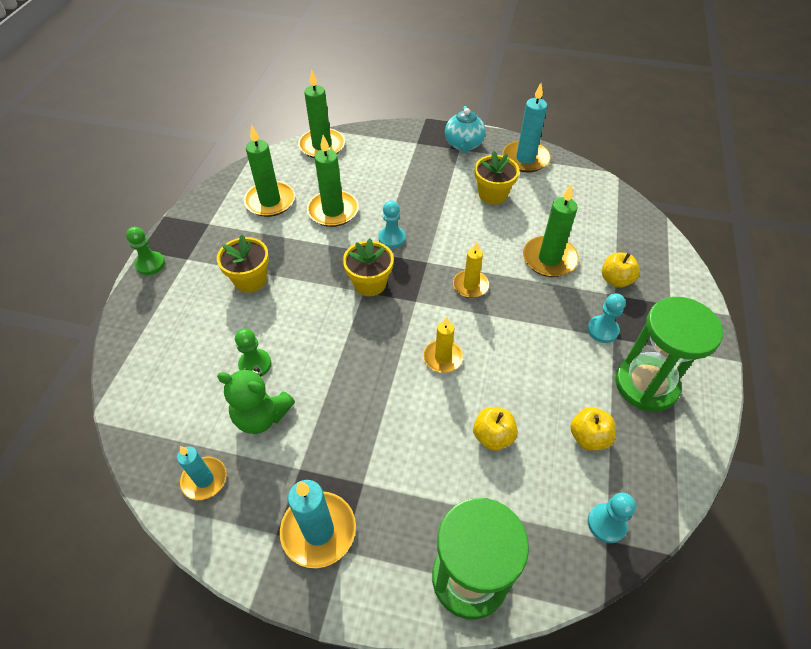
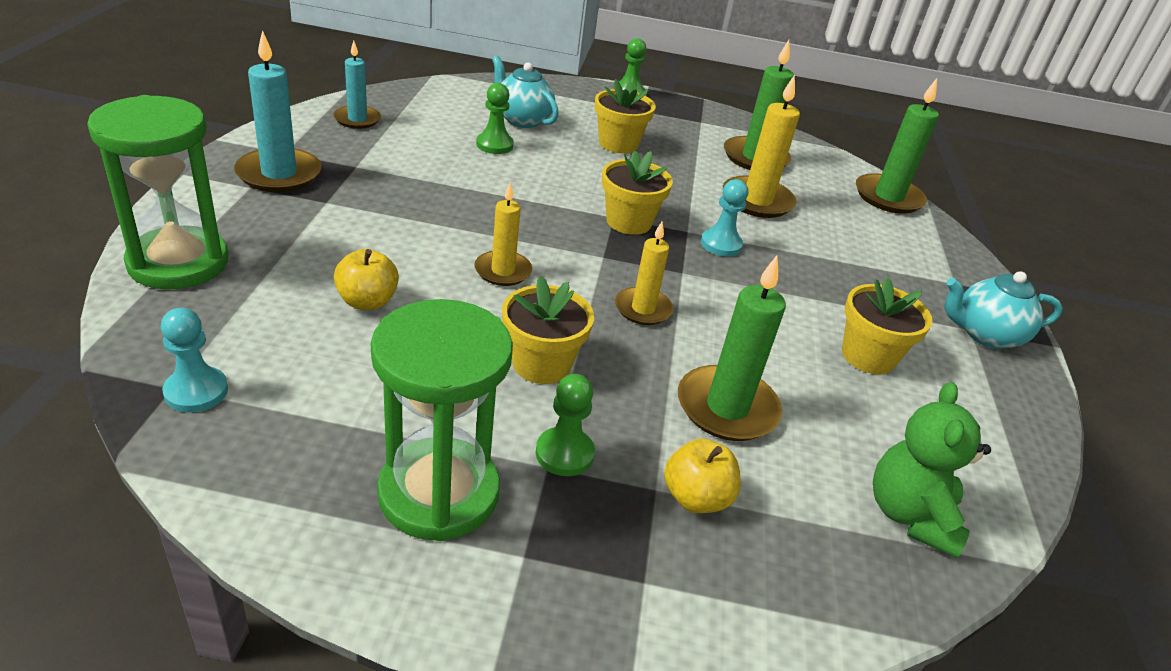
camera: 80 degrees right, 15 degrees down
(205, 344) = (522, 119): none -> turquoise teapot
(261, 416) = (426, 147): green teddy bear -> green teddy bear (910, 515)
(333, 211) = (757, 200): green candle -> yellow candle
(525, 159) = (998, 413): turquoise candle -> none
(534, 338) = (541, 364): none -> yellow flower pot
(588, 437) = (345, 397): yellow apple -> none
(602, 330) = (564, 453): turquoise pawn -> green pawn

